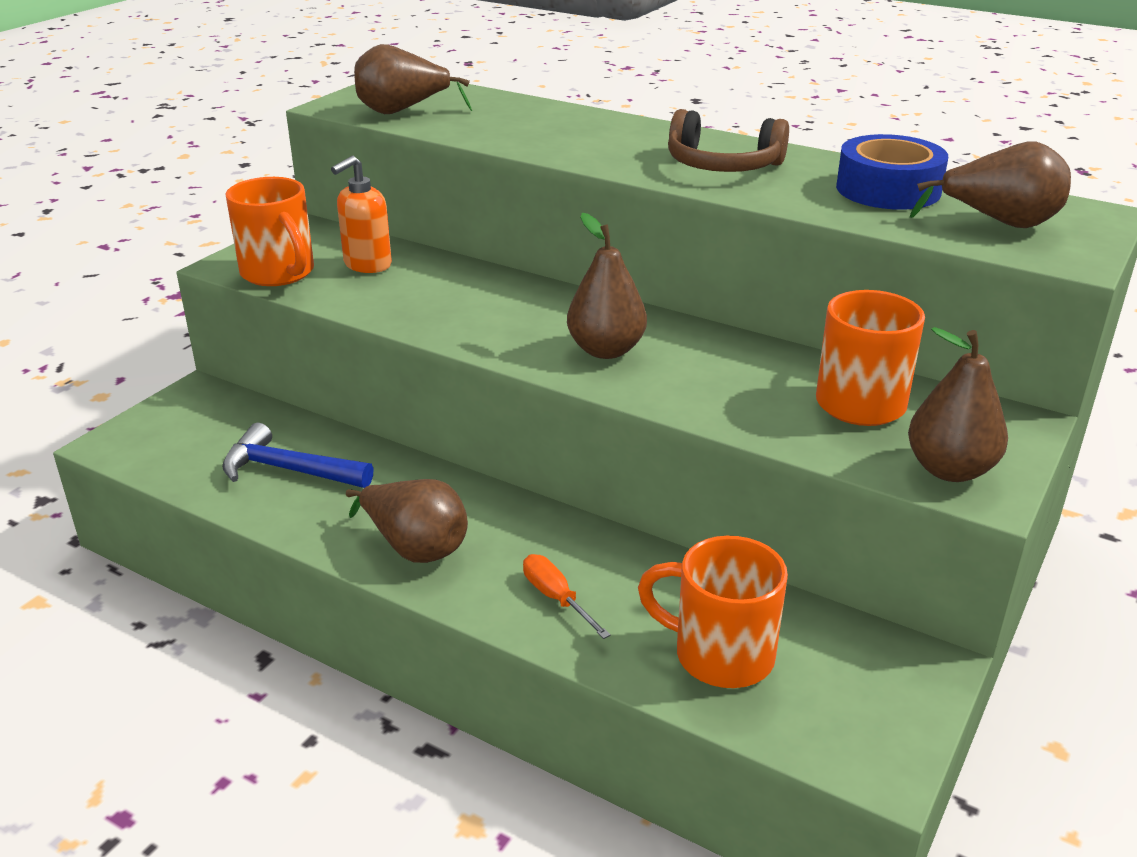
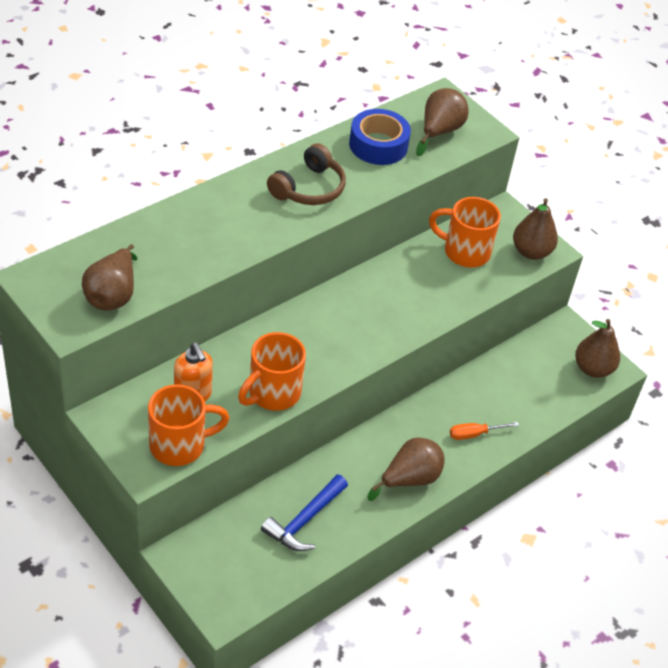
camera: 75 degrees left, 15 degrees up
(606, 350) = (369, 322): brown pear -> brown pear (593, 369)
(720, 655) = (535, 390): orange mug -> orange mug (272, 393)

